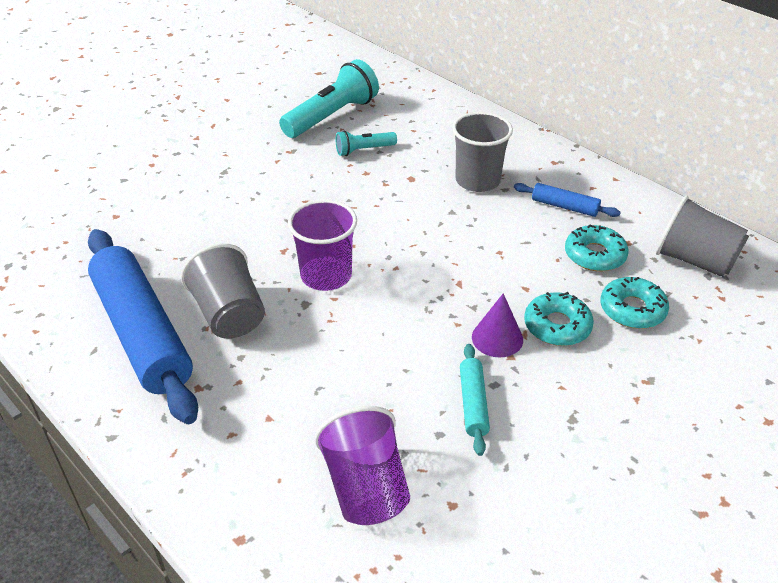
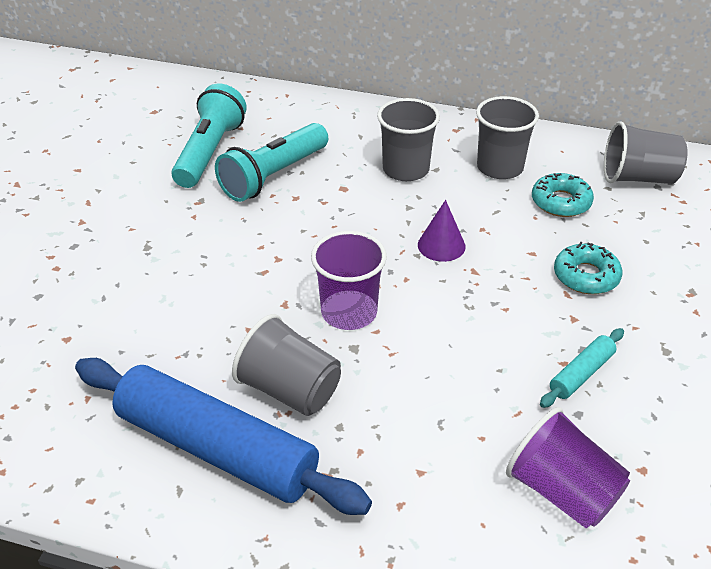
camera: 30 degrees left, 0 degrees up
(364, 150) = (273, 176): turquoise flashlight -> turquoise flashlight, size x1.89
(473, 404) = (581, 374): turquoise rolling pin -> turquoise rolling pin turned 75 degrees clockwise
(497, 338) = (549, 307): purple cone -> purple cone (441, 245)
(564, 207) = (500, 167): blue rolling pin -> grey cup
(632, 310) = (629, 238): turquoise donut -> none

